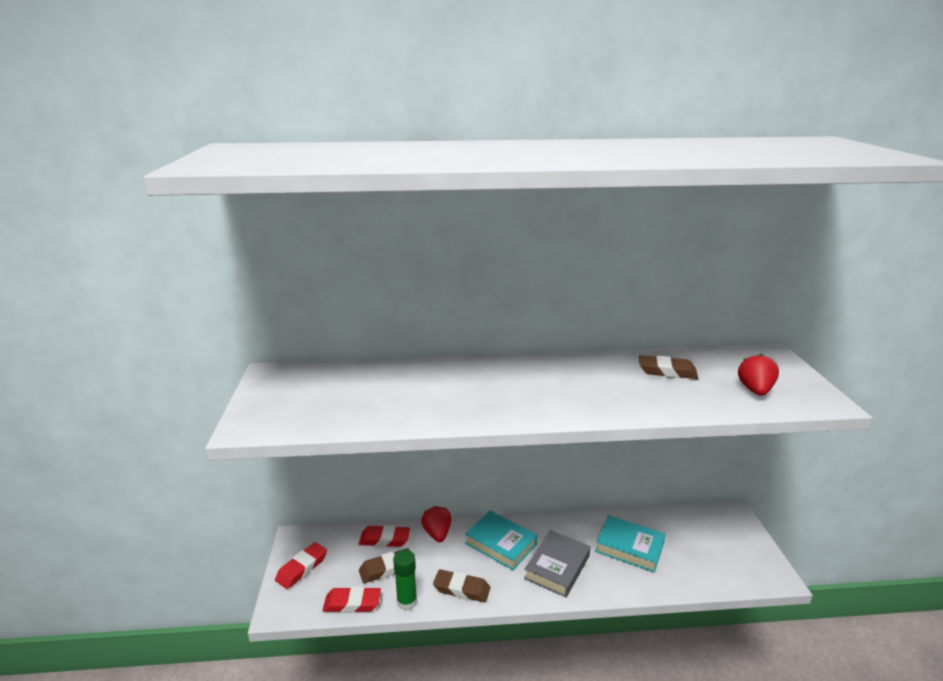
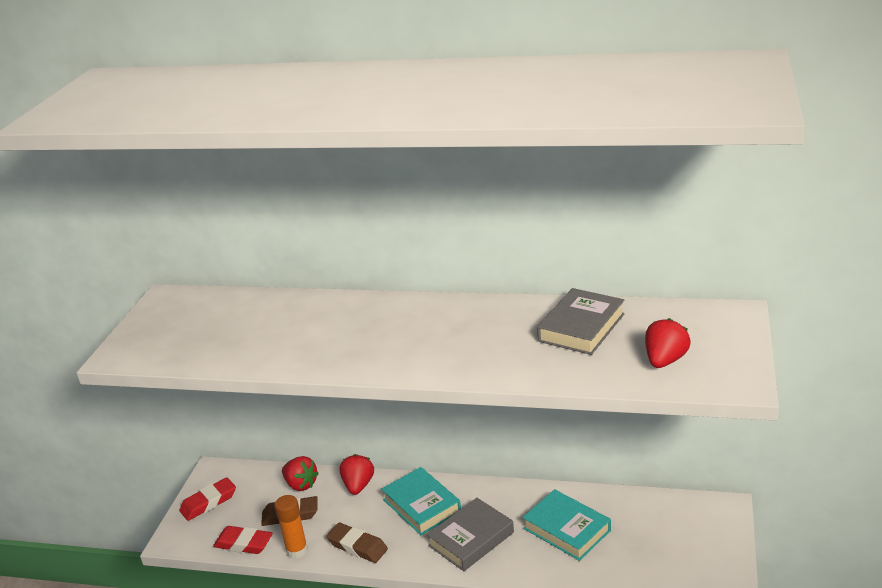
camera: 20 degrees right, 5 degrees up
(384, 539) = (301, 484): red eraser -> red strawberry
(407, 602) = (297, 550): green glue stick -> orange glue stick
(667, 371) = (581, 327): brown eraser -> grey book

